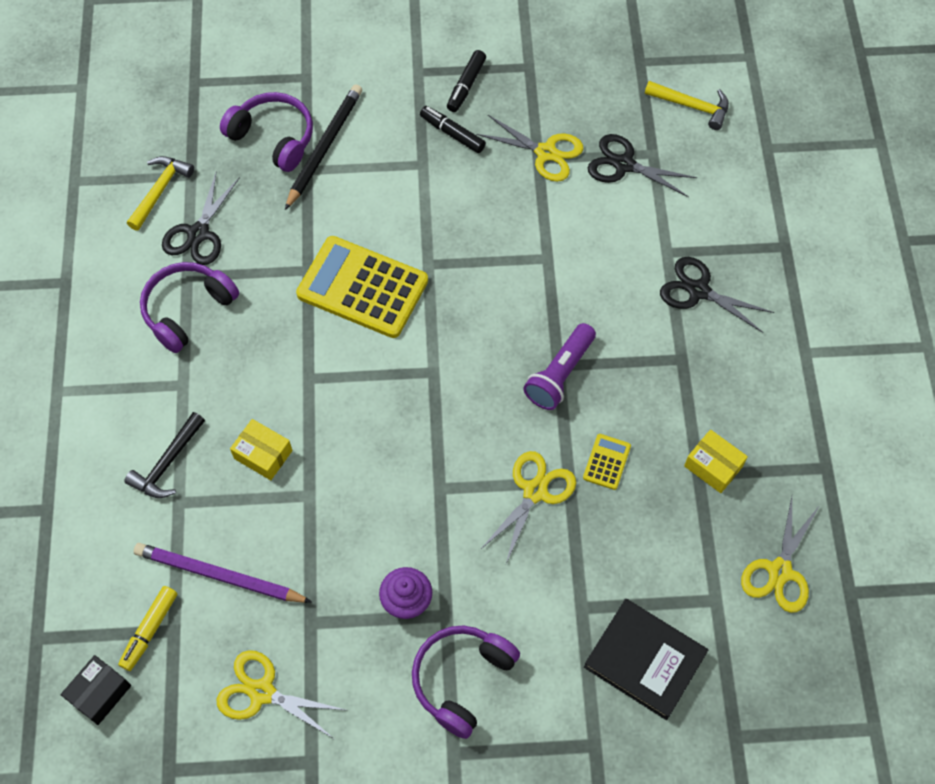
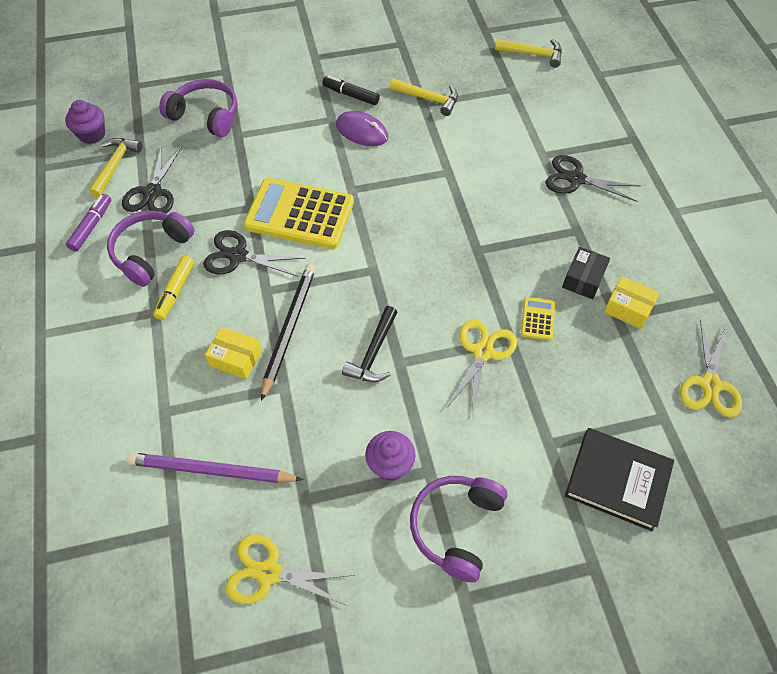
camera: 10 degrees left, 5 degrees down
(100, 693) = (108, 602): black box -> black box (583, 279)
(125, 267) = (92, 226): none -> purple marker
(137, 144) = (92, 134): none -> purple cupcake
(149, 630) = (151, 532): yellow marker -> yellow marker (175, 291)
(168, 463) = (149, 379): black hammer -> black hammer (374, 352)
(324, 147) = (248, 117): black pencil -> black pencil (289, 329)
(456, 187) = (362, 131): none -> purple mouse
(466, 85) = (354, 62): black marker -> none
(546, 153) = (428, 99): yellow scissors -> yellow hammer
(560, 374) = (480, 256): purple flashlight -> none
(624, 165) = (492, 99): black scissors -> black scissors (238, 256)

